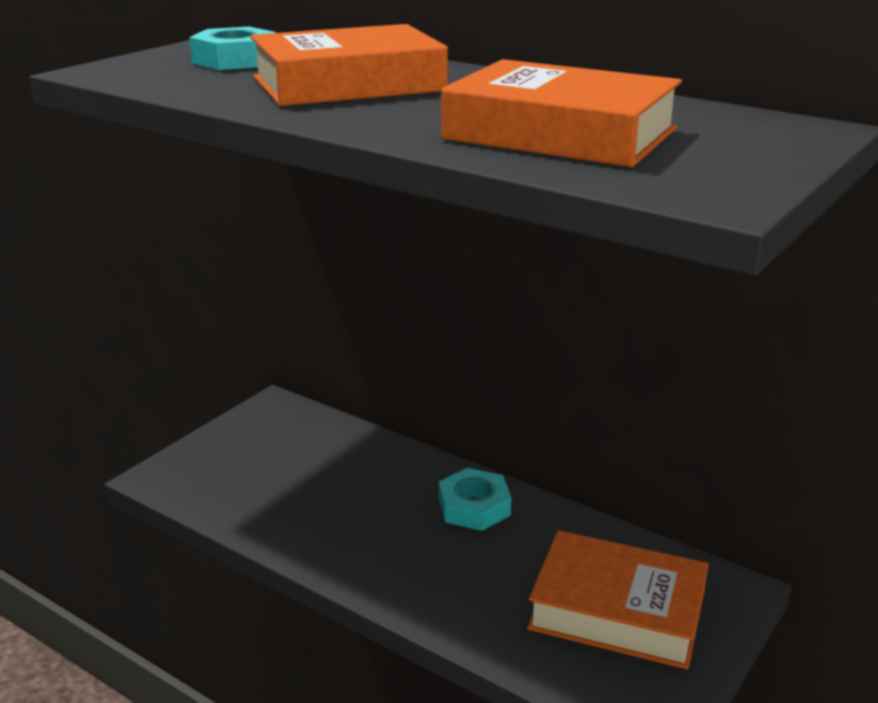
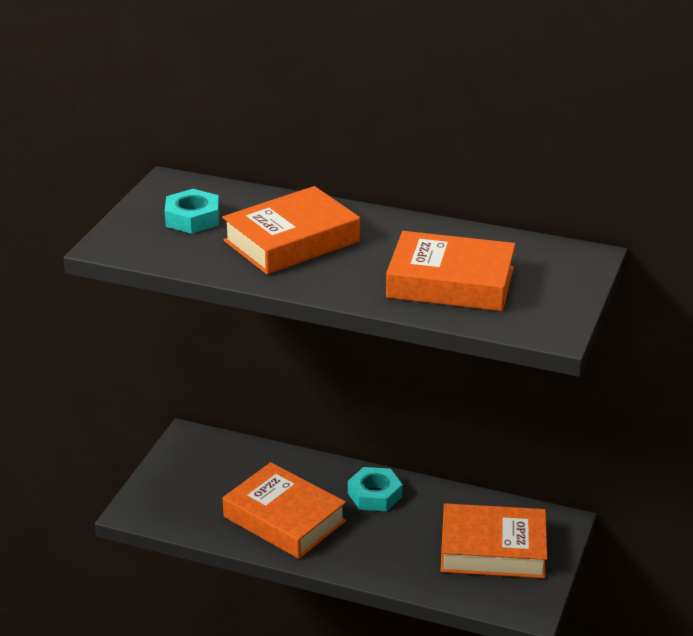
camera: 15 degrees left, 5 degrees up
(340, 518) = (284, 519): none -> orange book

